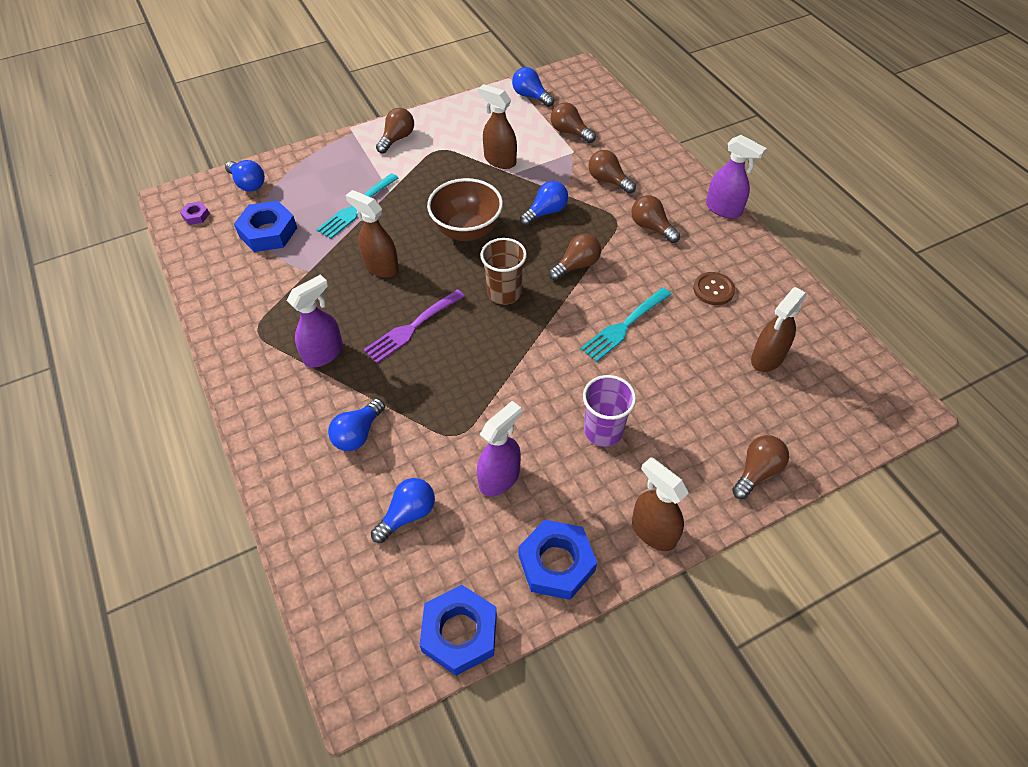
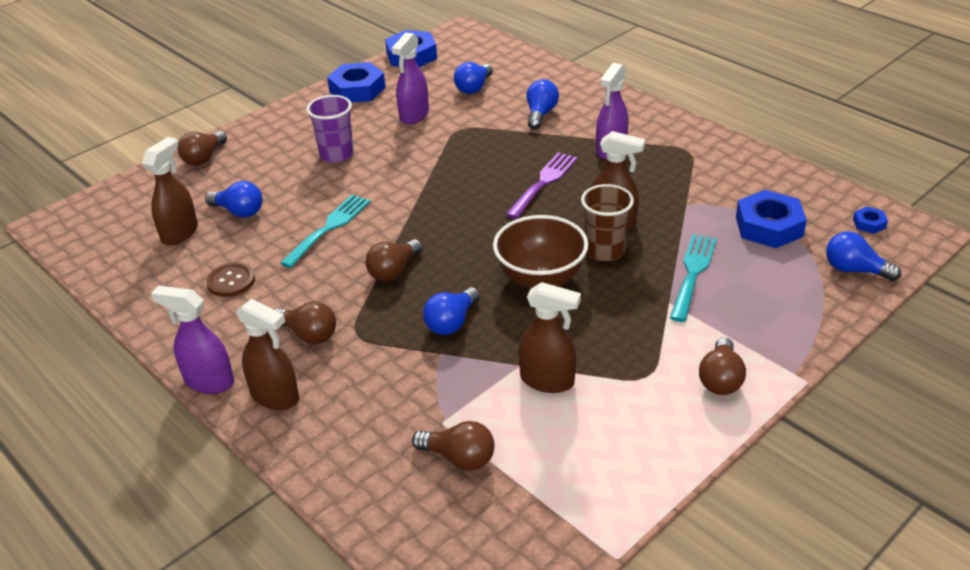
camera: 165 degrees right, 15 degrees down
(196, 216) = (869, 224): purple nut -> blue nut
(504, 293) = (465, 229): brown cup -> brown cup (605, 251)
(531, 96) = (555, 520): blue light bulb -> blue light bulb (239, 211)
(608, 181) = (378, 386): brown light bulb -> none
(653, 531) = (289, 115): brown spray bottle -> brown spray bottle (275, 397)

